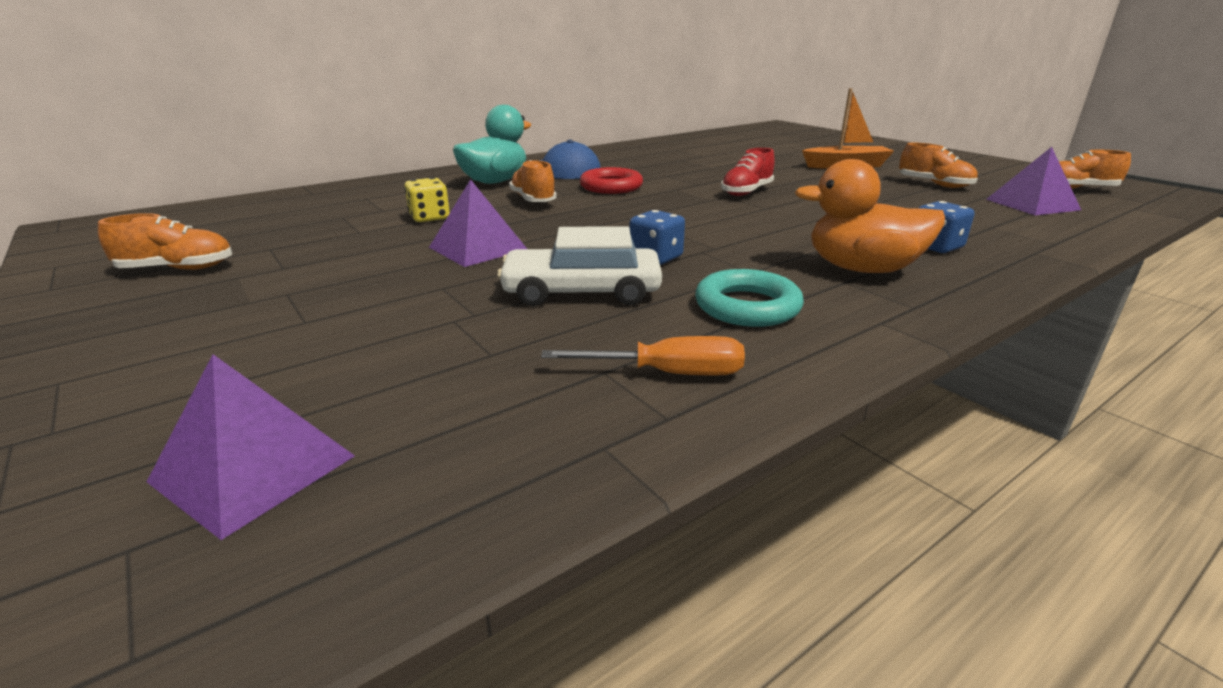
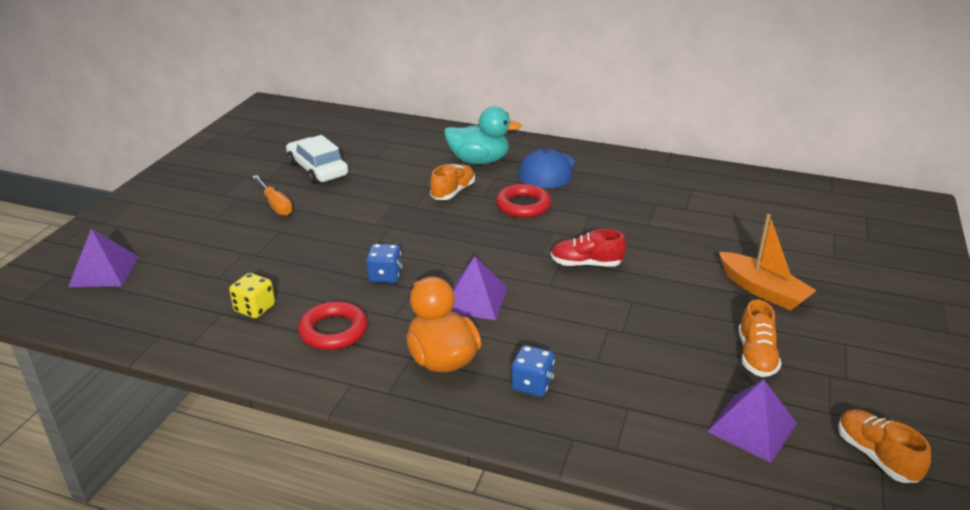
camera: 55 degrees right, 5 degrees up
(177, 269) = (241, 158): orange shoe -> none
(429, 218) = (378, 177): yellow dice -> yellow dice (254, 308)
(477, 248) = (343, 215): purple pyramid -> purple pyramid (475, 299)
(582, 292) = (309, 272): white car -> white car (317, 169)
(667, 373) = (232, 331): orange screwdriver -> orange screwdriver (275, 205)
(747, 307) = (333, 331): turquoise ring -> red ring

